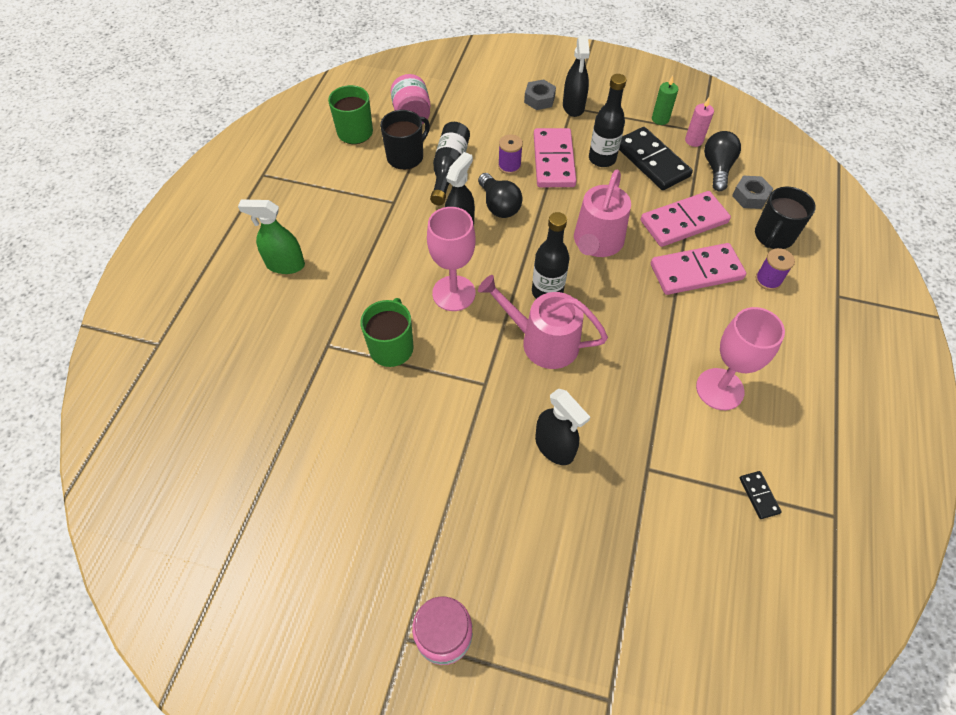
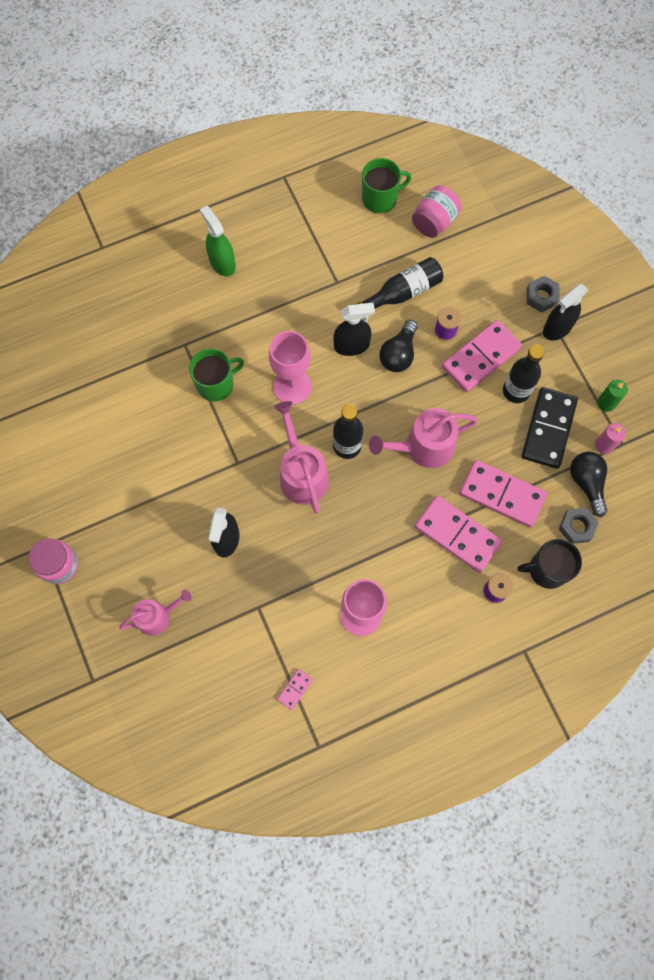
camera: 50 degrees right, 15 degrees up
(406, 157) = (388, 253): black mug -> none
(586, 572) = (157, 616): none -> pink watering can
(717, 168) = (587, 483): black light bulb -> black light bulb turned 75 degrees counterclockwise
(759, 495) = (295, 689): black domino -> pink domino

